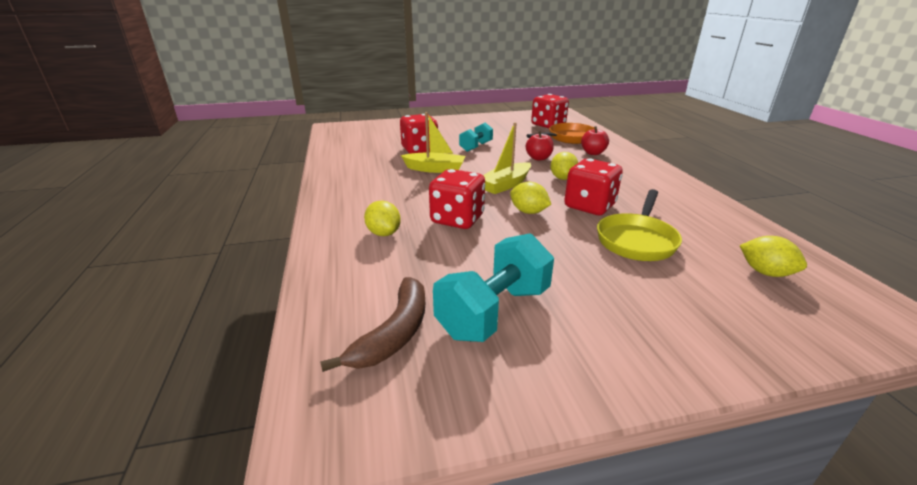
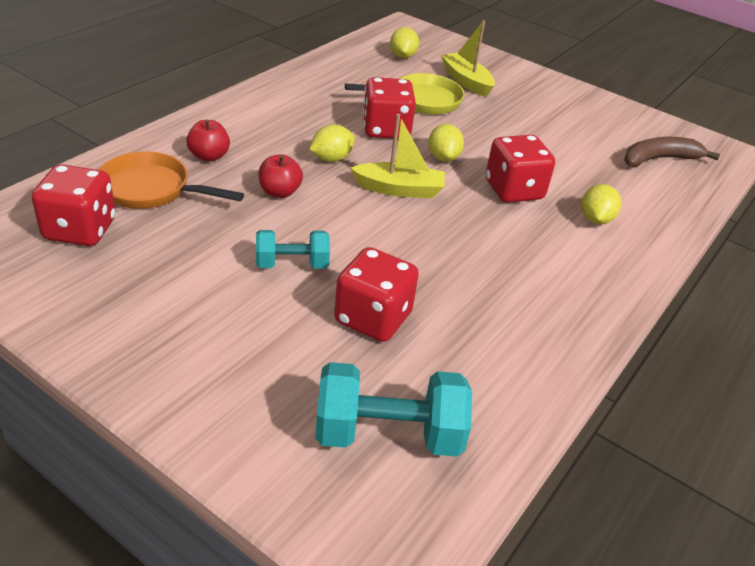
camera: 135 degrees left, 10 degrees up
(435, 169) = (424, 262): yellow boat -> yellow boat (466, 81)
(494, 312) = (588, 133): turquoise dumbbell -> turquoise dumbbell (388, 434)

